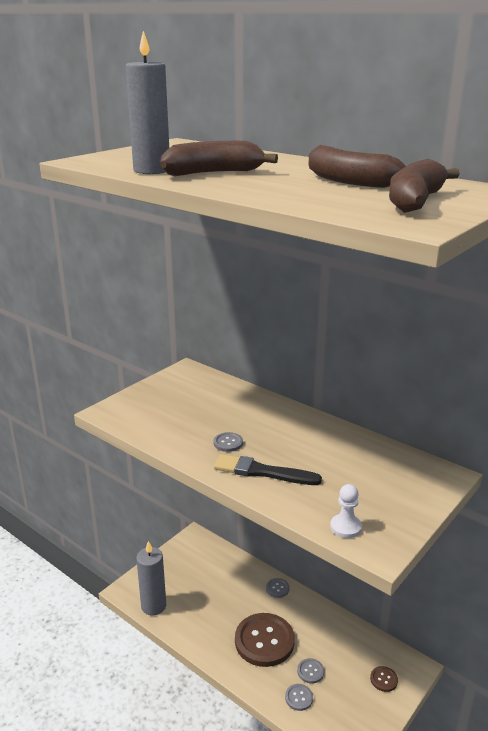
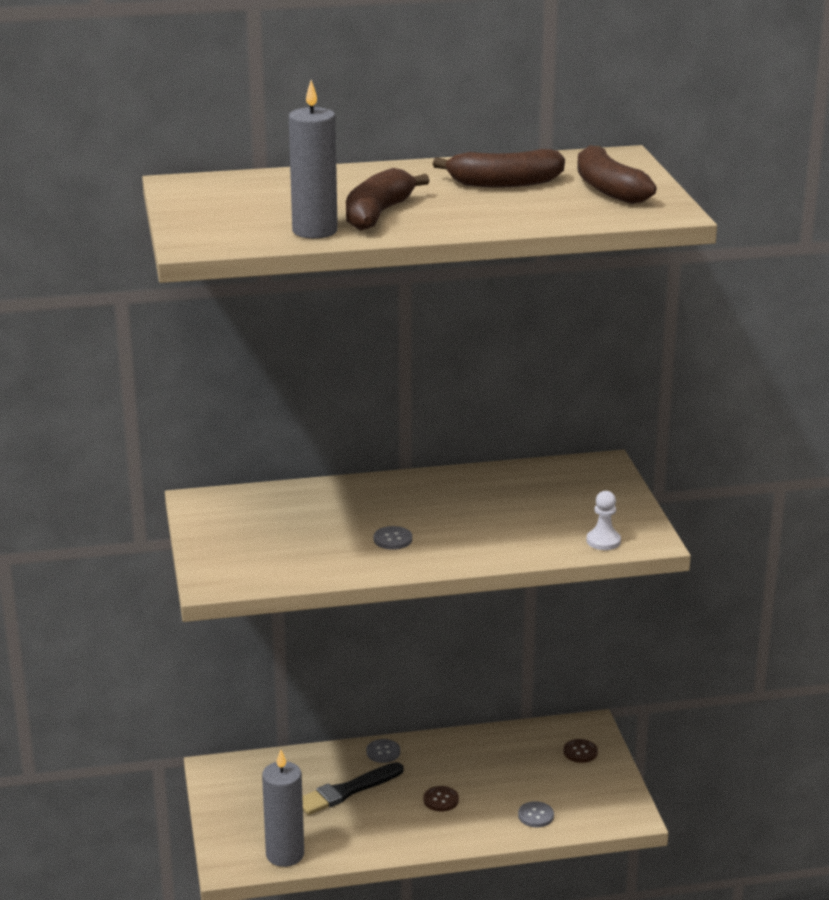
camera: 50 degrees left, 0 degrees up
(262, 472) = (469, 543): black brush -> black brush (347, 791)
(264, 641) = (441, 800): brown button -> brown button, size x0.43
(310, 671) = (516, 791): grey button -> none

